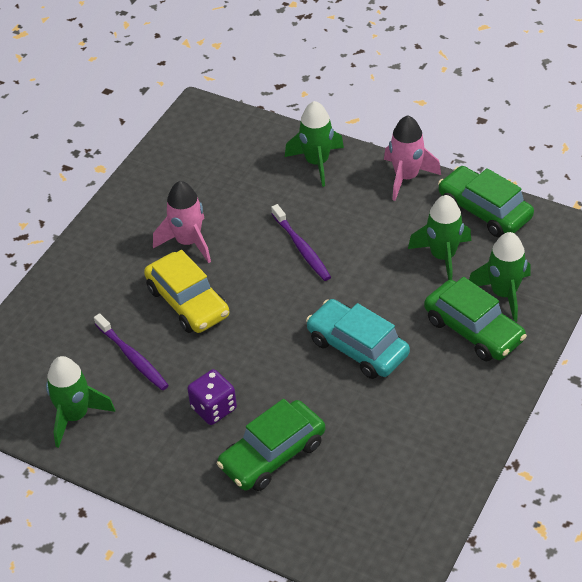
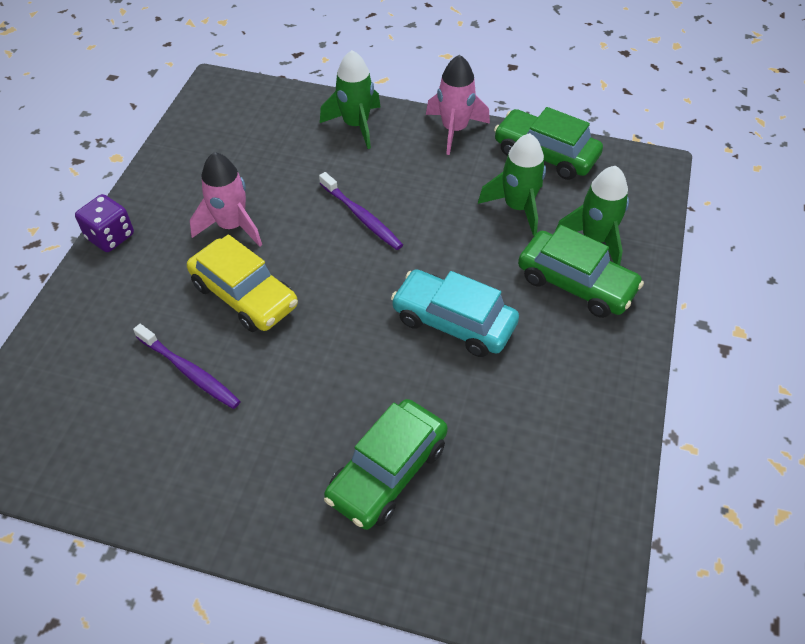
camera: 15 degrees left, 5 degrees up
(75, 416) = (128, 460): green rocket -> none
(213, 408) = (302, 422): purple dice -> purple dice (110, 236)

